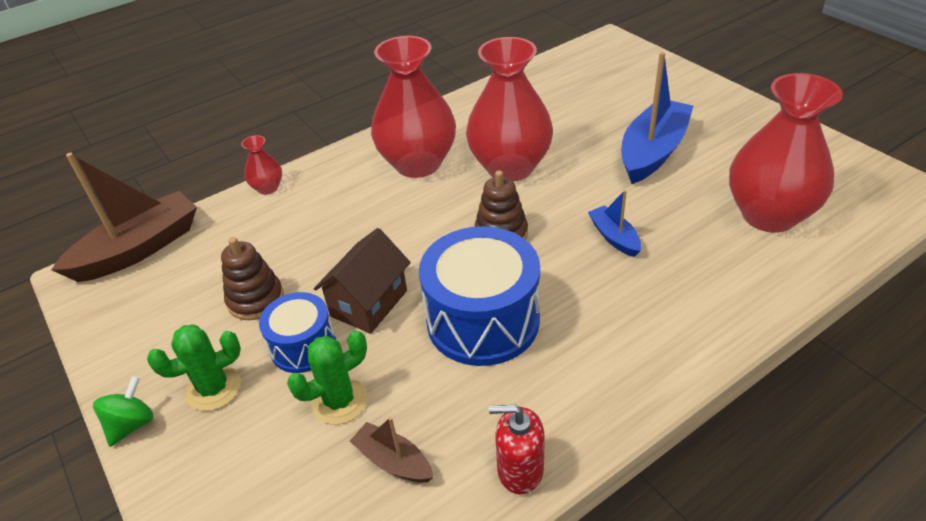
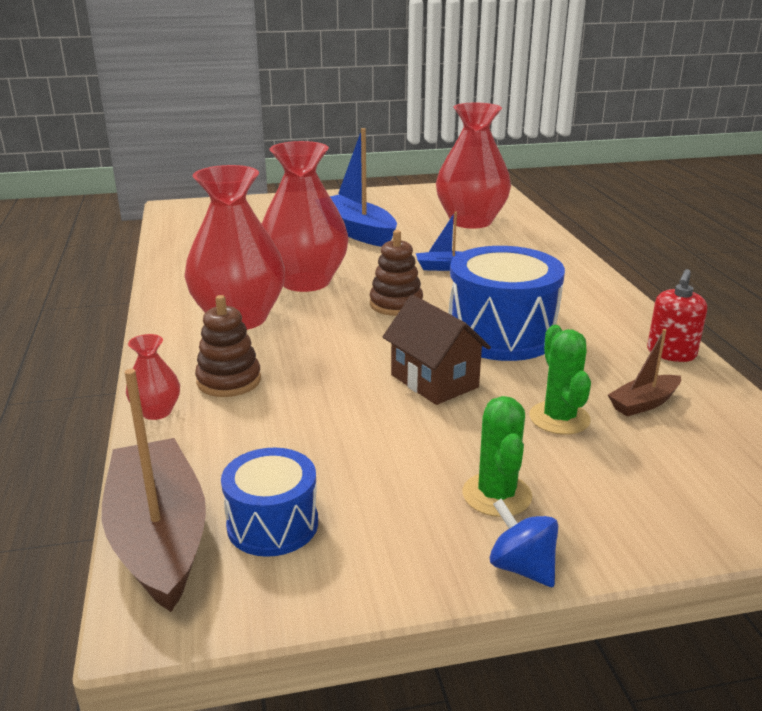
camera: 70 degrees left, 15 degrees down
(132, 424) = (521, 567): green spinning top -> blue spinning top
(255, 299) = (367, 448): brown stacking toy -> brown stacking toy (229, 381)
(303, 346) = (469, 427): blue drum -> blue drum (272, 524)

